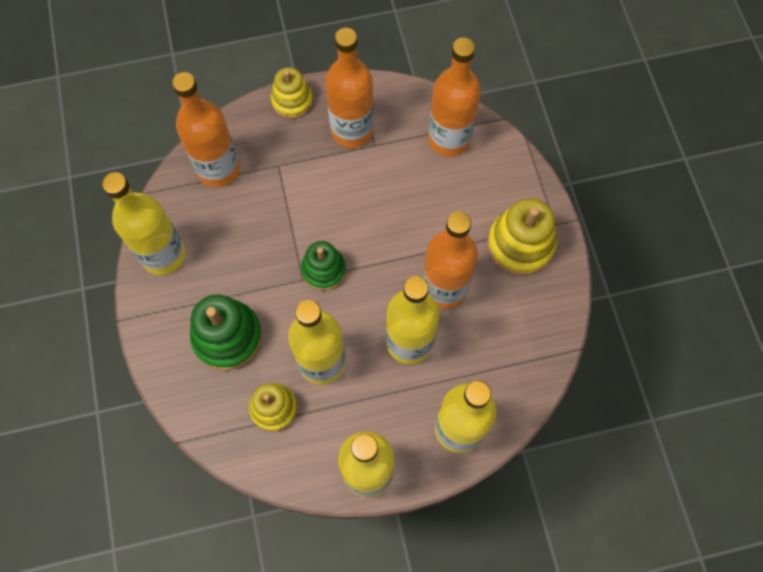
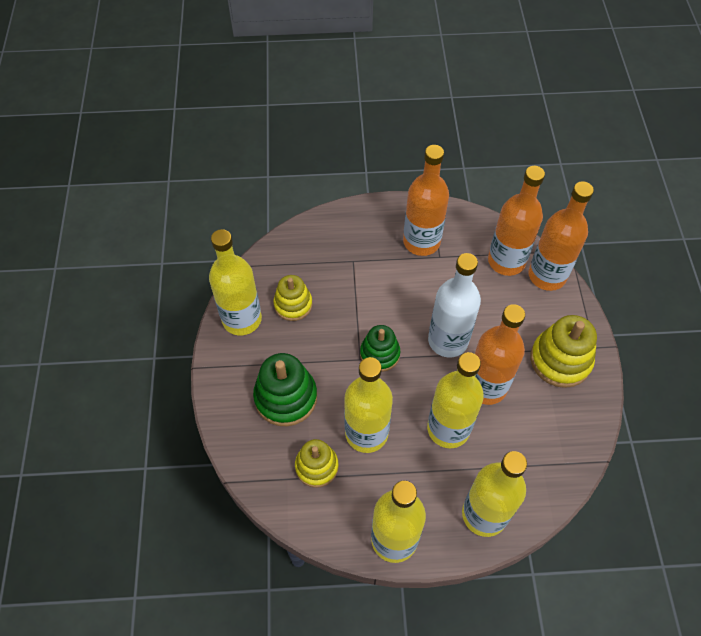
camera: 10 degrees right, 10 degrees down
(218, 169) = (301, 256): orange bottle -> orange bottle (547, 275)
(292, 101) = (373, 211): yellow stacking toy -> yellow stacking toy (293, 304)
(396, 242) = (448, 340): none -> white bottle

